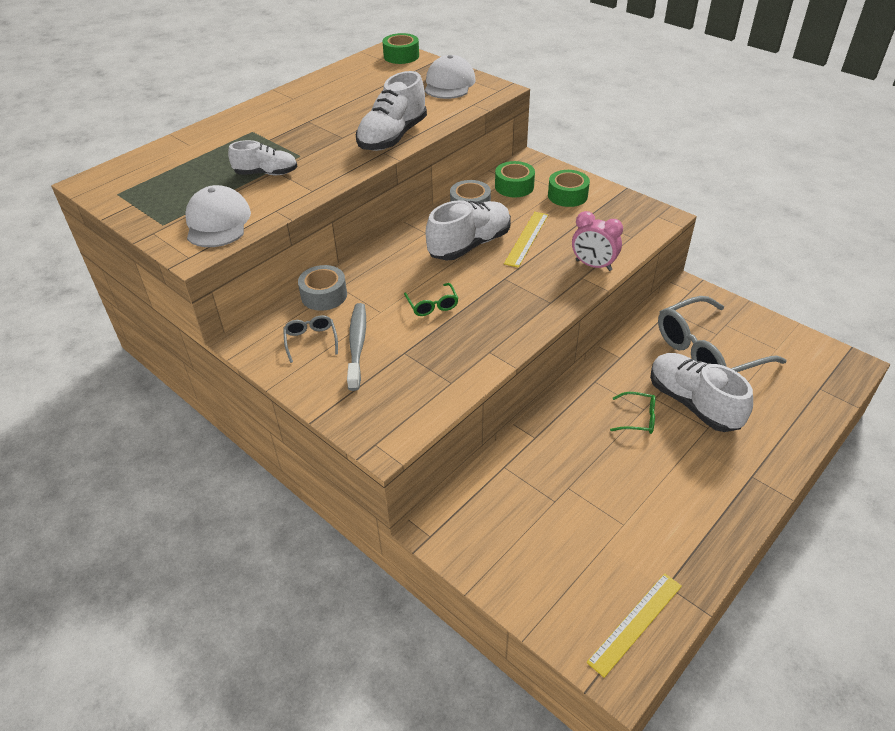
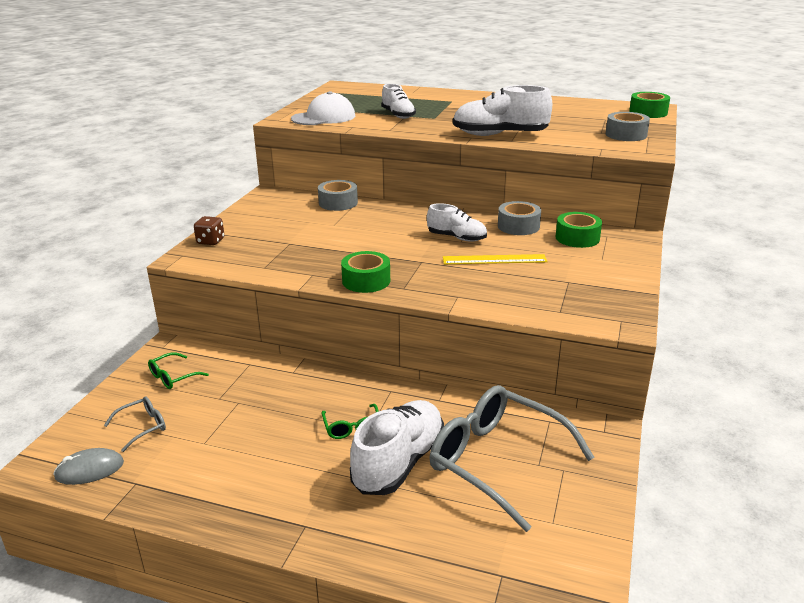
camera: 65 degrees right, 15 degrees down
(311, 341) = (282, 211): grey glasses -> grey glasses (143, 427)
(353, 414) = (210, 241): none -> brown dice
(357, 345) = (288, 226): grey toothbrush -> none
(432, 305) = (357, 241): green glasses -> green glasses (173, 377)
(449, 84) = (626, 135): white cap -> grey tape
(469, 245) = (457, 238): white shoe -> white shoe, size x0.61
(567, 195) = (595, 265): green tape -> green tape (366, 281)
(593, 265) = (483, 299): pink clock -> none
(635, 623) = (89, 470): yellow ruler -> grey mouse

